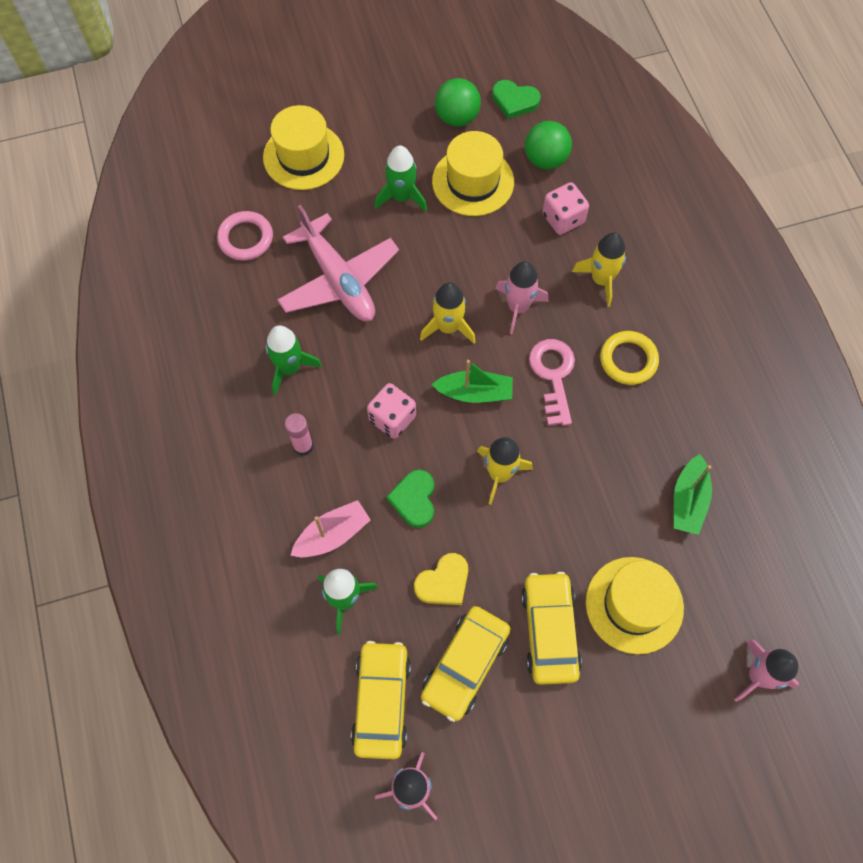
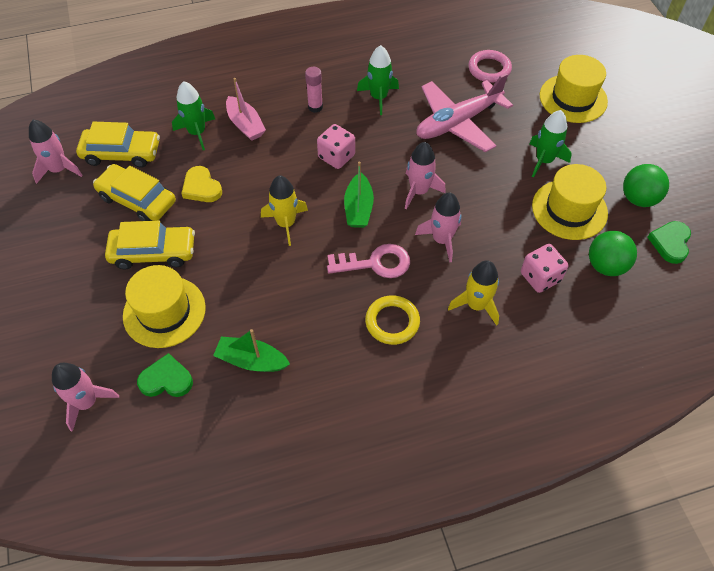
camera: 90 degrees right, 10 degrees down
(414, 499) = (268, 170): green heart -> green heart (166, 380)
(448, 327) = (419, 191): yellow rocket -> pink rocket

